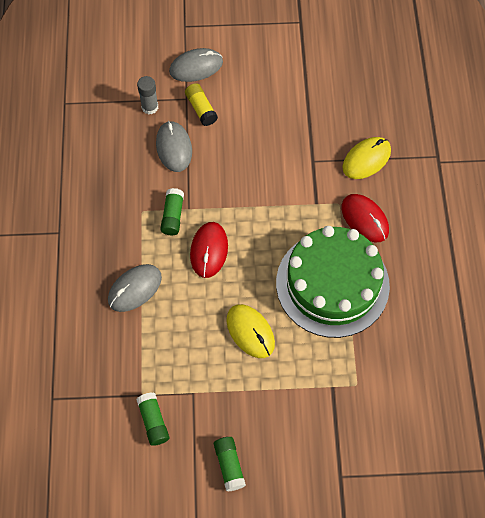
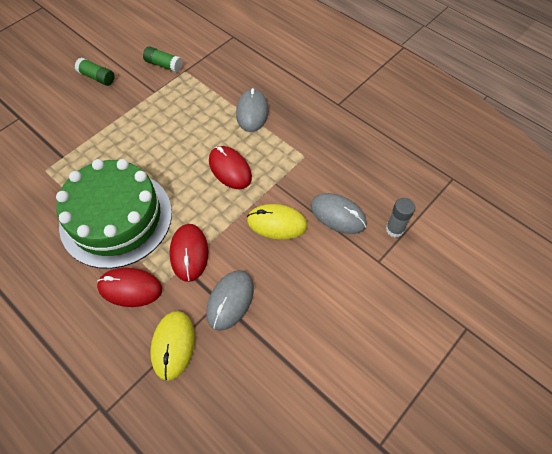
camera: 135 degrees right, 5 degrees down
(173, 216) = (280, 170): green glue stick -> none
(196, 67) = (407, 297): grey mouse -> grey mouse (230, 300)
(201, 109) = (356, 263): yellow glue stick -> none
(250, 332) = (149, 145): yellow mouse -> yellow mouse (277, 223)
(303, 209) = (189, 253): none -> red mouse

